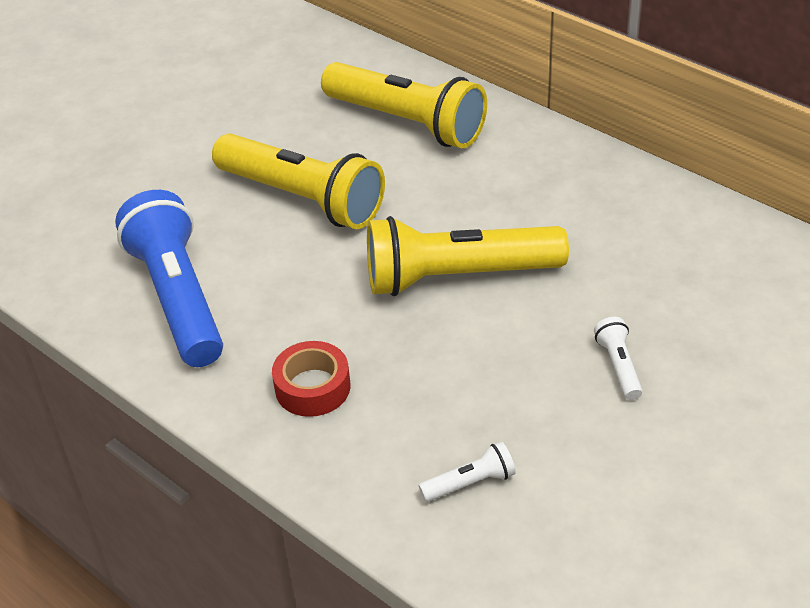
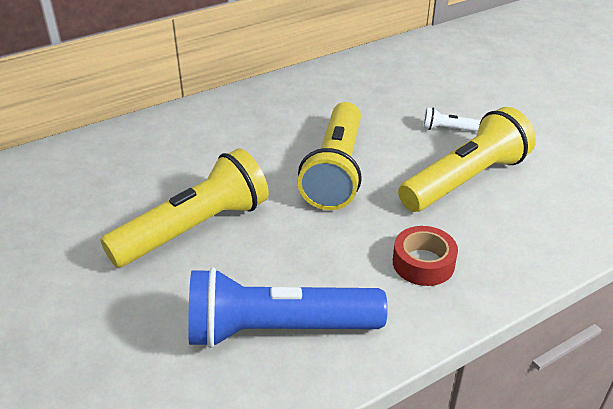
camera: 75 degrees left, 5 degrees down
(407, 122) = (142, 157): yellow flashlight -> yellow flashlight (465, 180)
(470, 483) = (535, 207): white flashlight -> none

